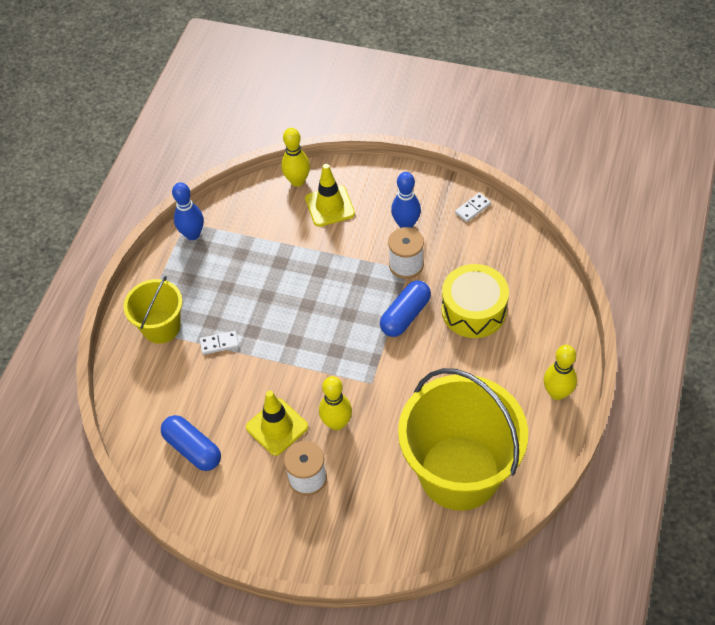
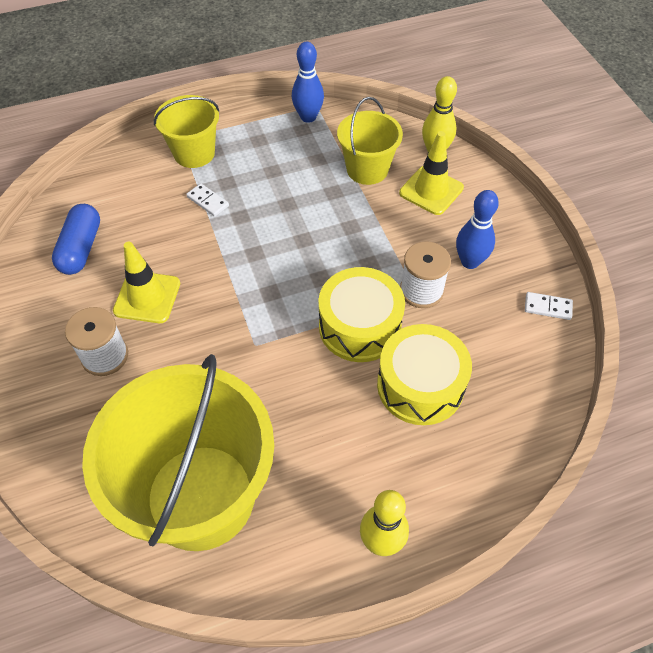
camera: 50 degrees right, 0 degrees up
(277, 230) = (367, 169): none -> yellow bucket
(337, 423) = (185, 343): yellow bowling pin -> none
(405, 315) = (359, 326): blue capsule -> yellow drum

